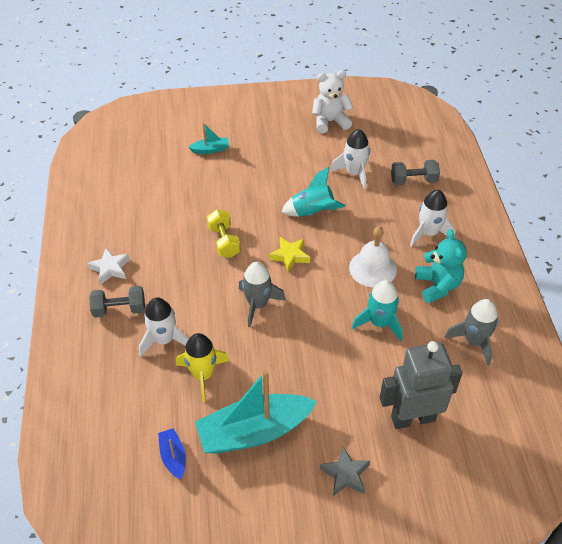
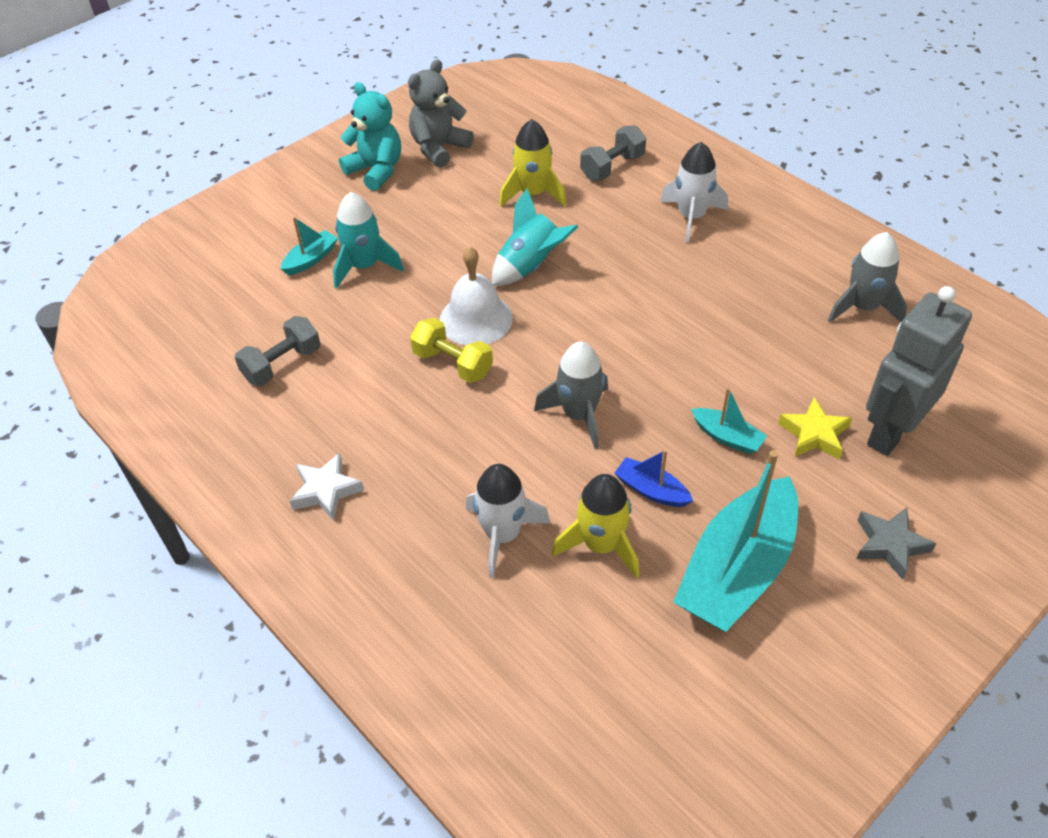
camera: 35 degrees left, 0 degrees up
(119, 309) = (397, 536): grey dumbbell -> grey dumbbell (282, 364)
(173, 457) = (672, 673): blue boat -> blue boat (651, 490)
(290, 256) = (557, 333): yellow star -> yellow star (814, 434)
(320, 363) = (727, 437): none -> turquoise boat
(330, 122) = (439, 148): white teddy bear -> grey teddy bear
(354, 173) = (533, 194): white rocket -> yellow rocket
(373, 268) = (671, 291): white bell -> white bell (476, 319)
(379, 323) = (744, 349): turquoise rocket -> turquoise rocket (364, 266)
(437, 286) = (762, 269): turquoise teddy bear -> turquoise teddy bear (376, 170)

